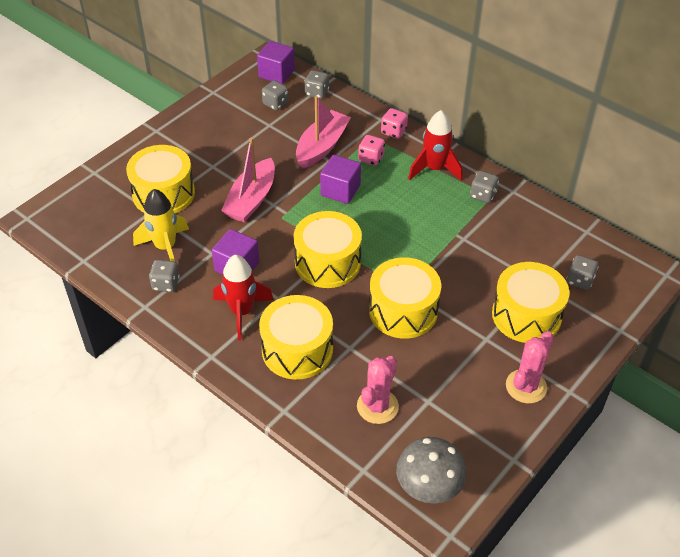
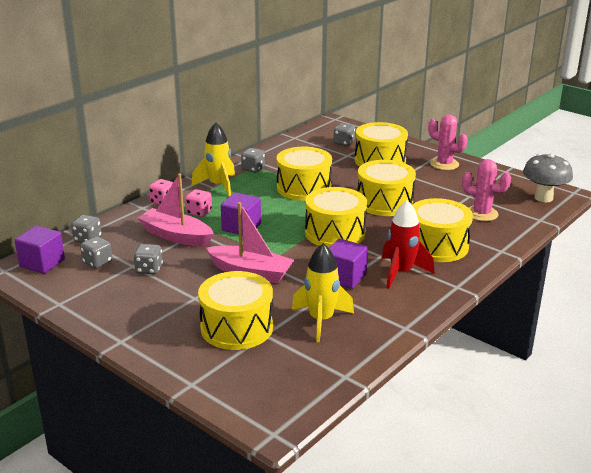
camera: 90 degrees left, 20 degrees down
(166, 284) = (373, 317): grey dice -> grey dice (149, 269)
(434, 169) = (218, 186): red rocket -> yellow rocket
(436, 239) = (304, 188): none -> yellow drum

